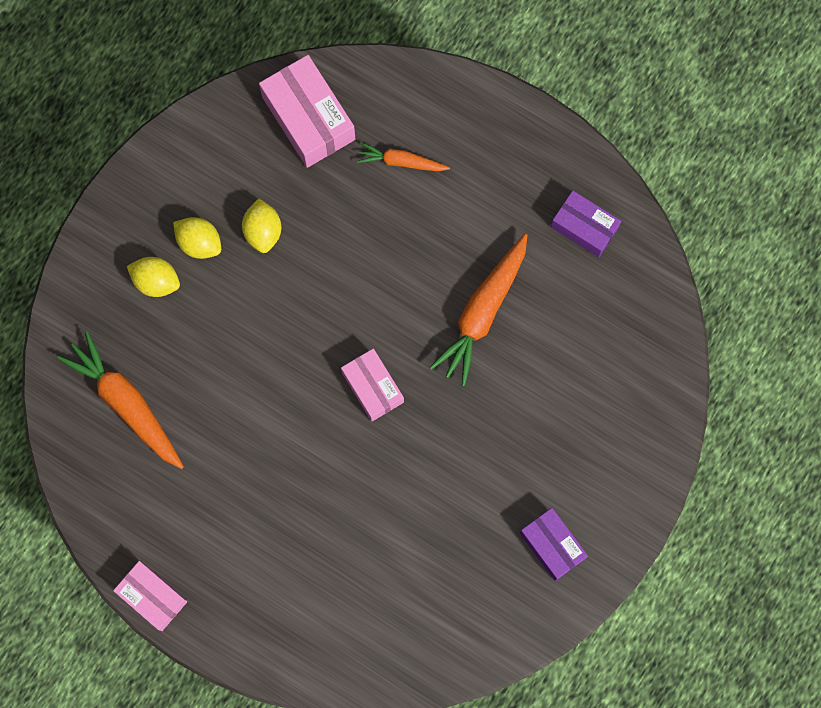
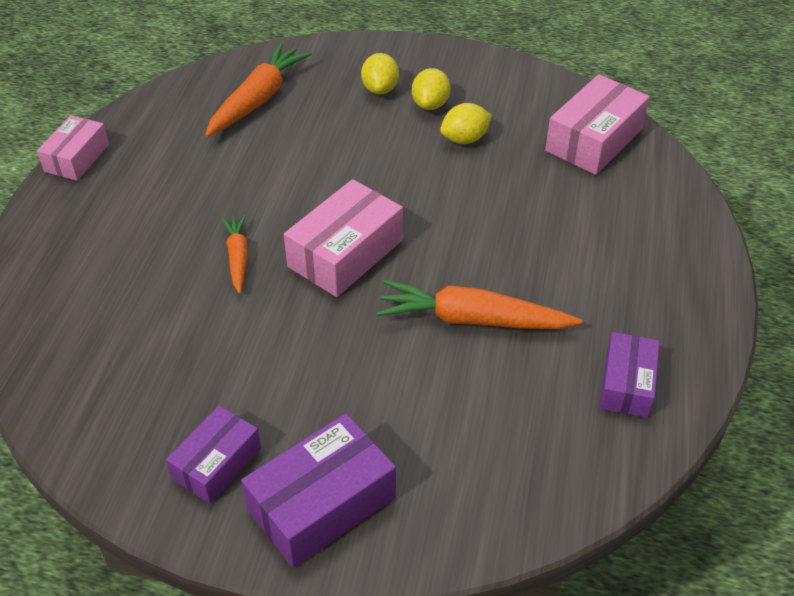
camera: 70 degrees right, 30 degrees down
(372, 387) = (345, 253): pink box -> pink box, size x1.56
(401, 162) = (596, 213): orange carrot -> orange carrot (238, 258)
(611, 481) = (322, 503): none -> purple box

